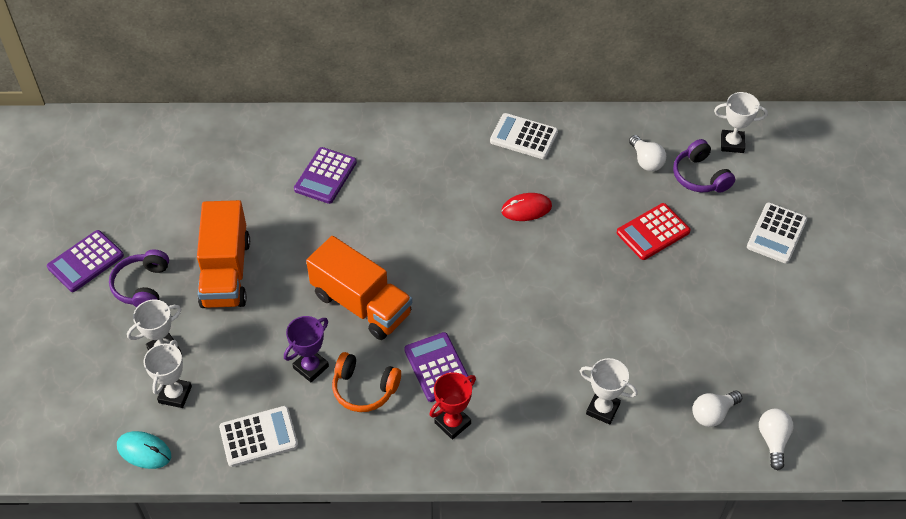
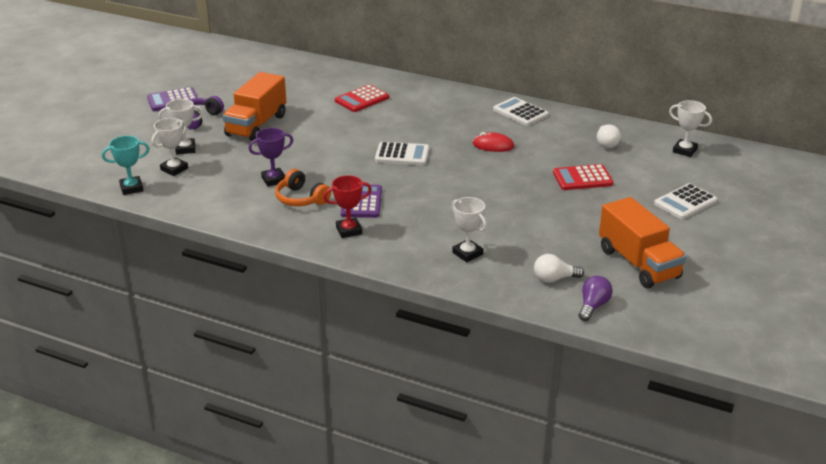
camera: 25 degrees right, 20 degrees down
(144, 451) = (131, 188): turquoise mouse -> turquoise trophy
(258, 437) = (210, 201): white calculator -> white calculator (402, 155)
(325, 176) = (362, 99): purple calculator -> red calculator
(361, 304) = (334, 160): orange truck -> orange truck (638, 263)
(700, 176) = (644, 160): purple headphones -> none
(773, 441) = (593, 306): white light bulb -> purple light bulb

